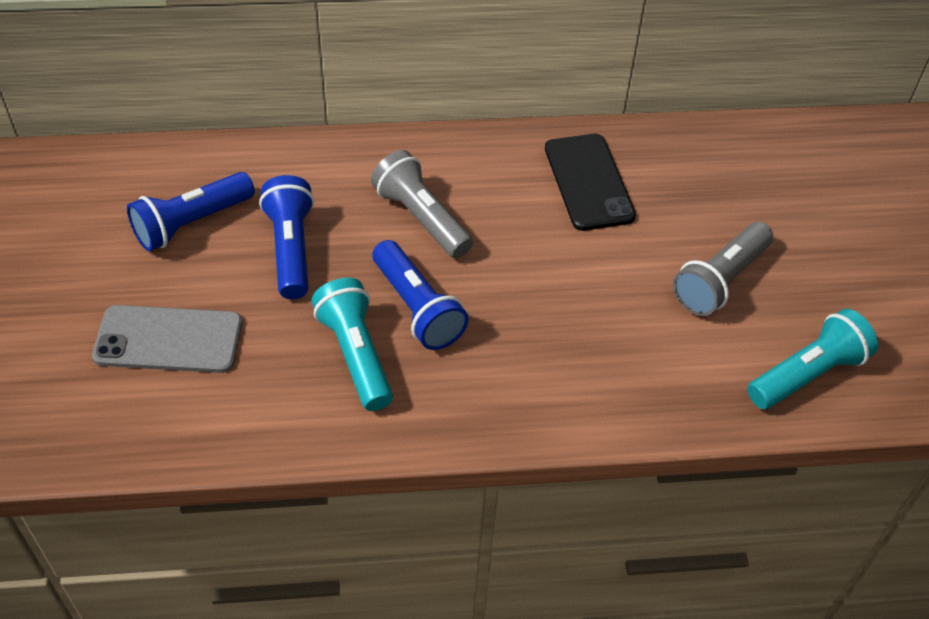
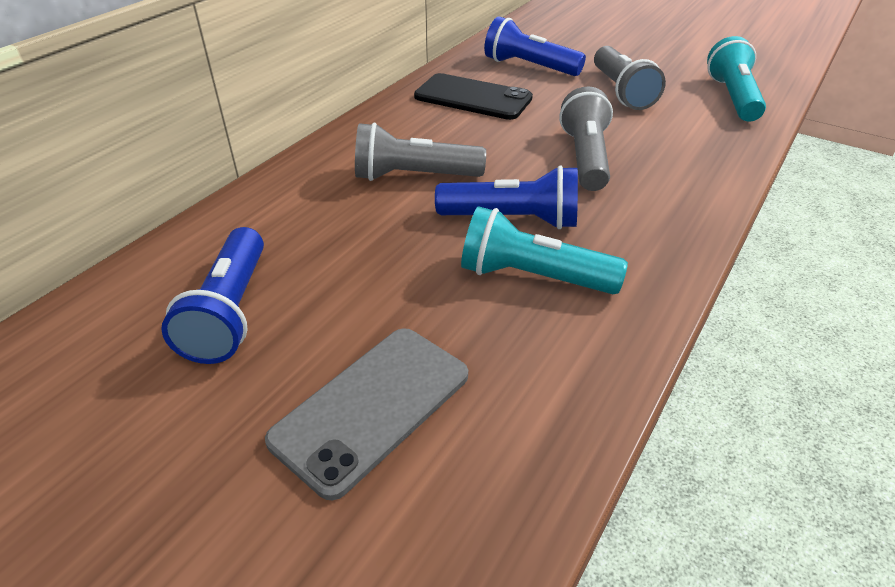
camera: 50 degrees left, 10 degrees down
(291, 249) = (355, 260): blue flashlight -> blue flashlight (529, 67)
(558, 310) = (585, 157): none -> grey flashlight

